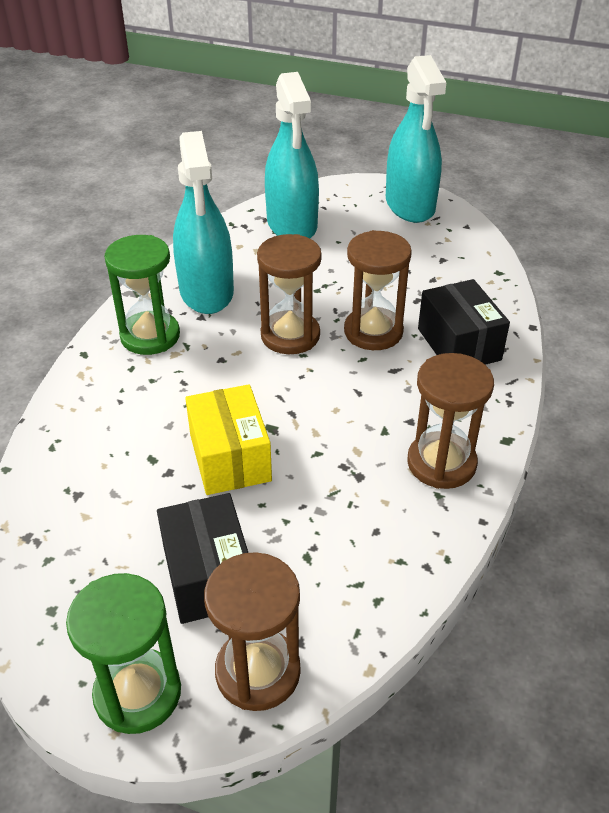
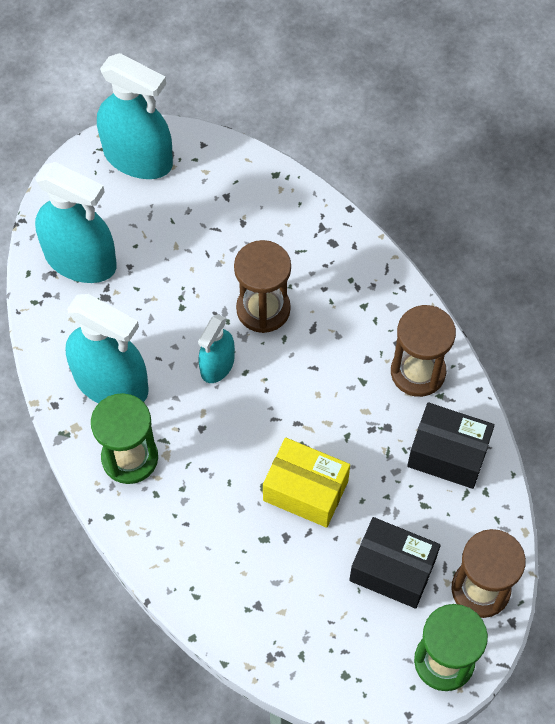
camera: 50 degrees left, 20 degrees up
(290, 335) = (217, 365): brown hourglass -> turquoise spray bottle
(459, 344) = (325, 268): black box -> black box (448, 454)

